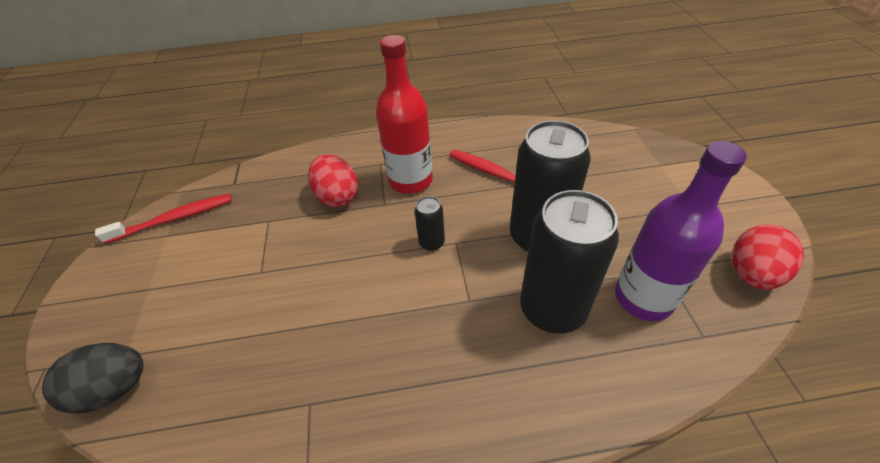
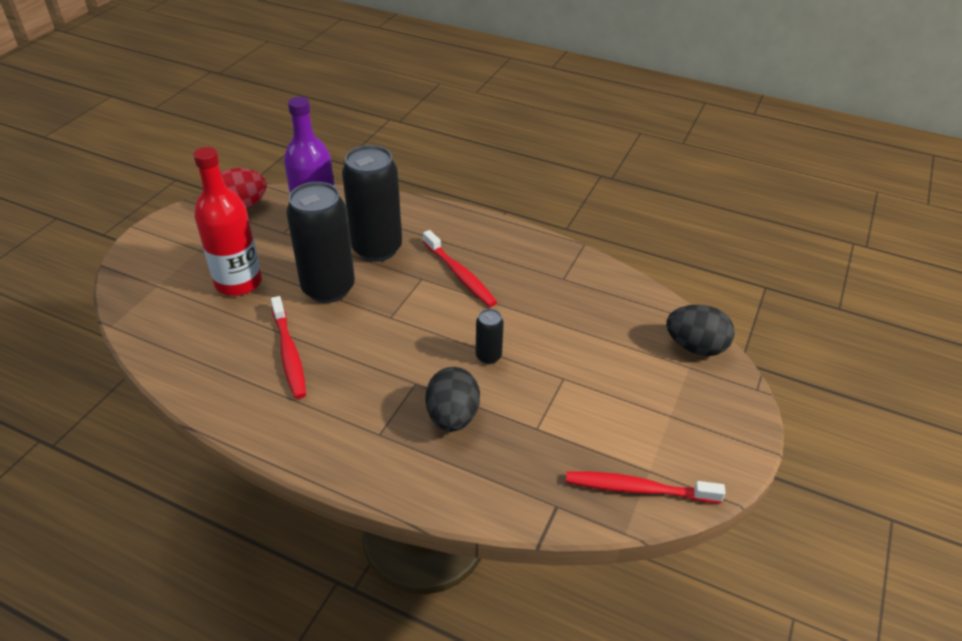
camera: 150 degrees left, 5 degrees down
(337, 196) = (452, 417): red egg -> black egg
(410, 180) = (369, 393): red bottle -> red bottle (238, 282)
(431, 243) = (408, 326): black can -> black can (488, 356)
(434, 330) = (460, 275): none -> red toothbrush

